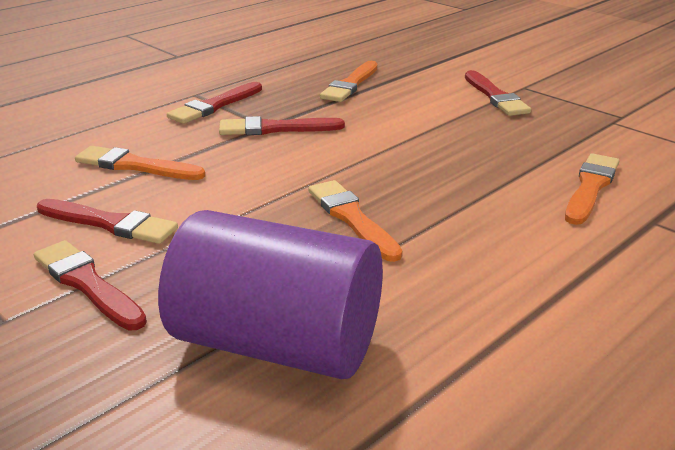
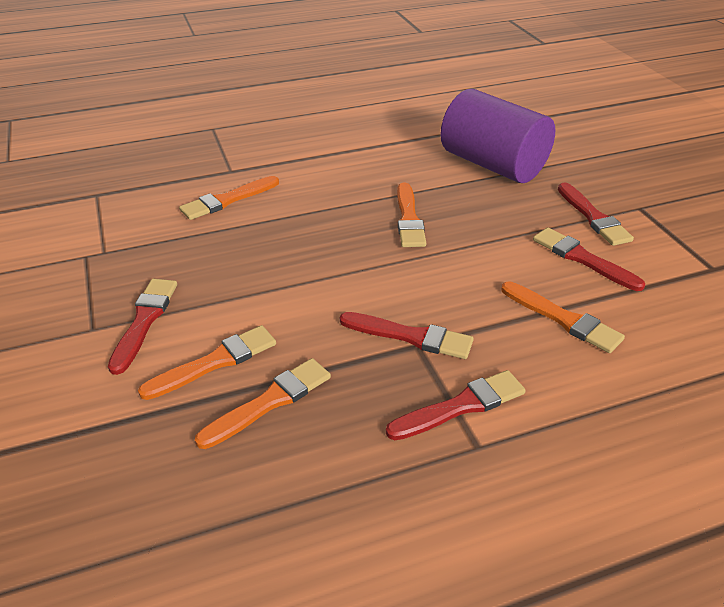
camera: 155 degrees left, 10 degrees up
(411, 91) = (215, 362): none -> orange brush

